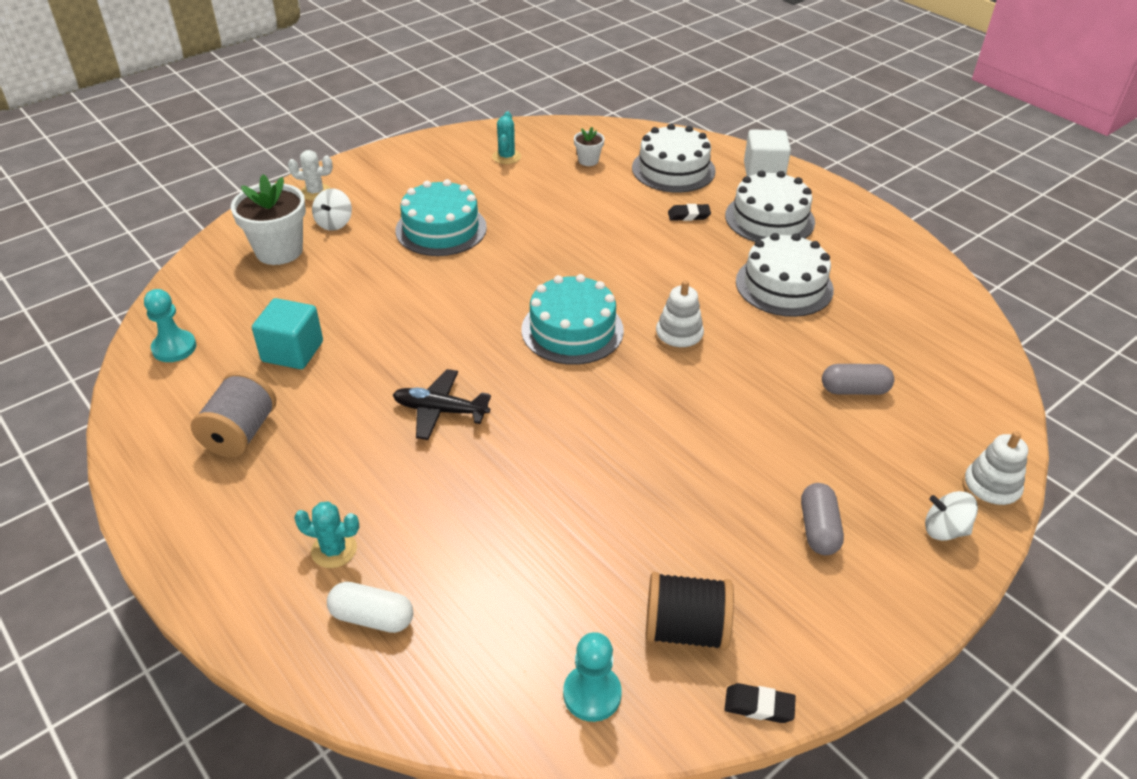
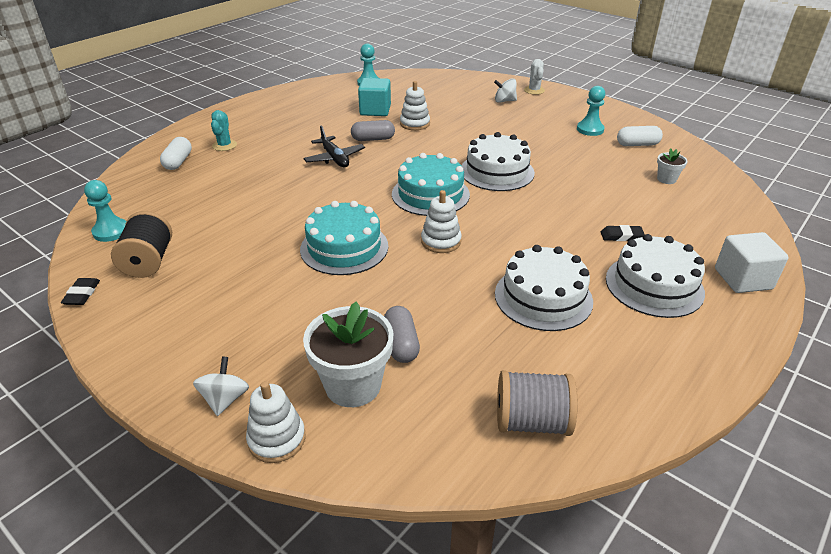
camera: 80 degrees right, 5 degrees down
(241, 433) = (307, 109): grey spool -> grey spool (532, 422)
(279, 251) = (466, 91): white flower pot -> white flower pot (353, 385)
(364, 316) = (415, 124): none -> white stacking toy
(440, 411) = (334, 158): black plane -> black plane turned 150 degrees clockwise
(441, 229) = (522, 133): turquoise cake -> turquoise cake (344, 247)
(454, 178) = (590, 129): none -> turquoise pawn
(506, 157) = (637, 144): turquoise cactus -> white capsule
(673, 169) = (694, 223): white cake -> white cake (497, 171)
(688, 215) = (621, 236): black eraser -> black eraser turned 75 degrees counterclockwise
(818, 529) = (230, 320): grey capsule -> grey capsule (373, 139)

